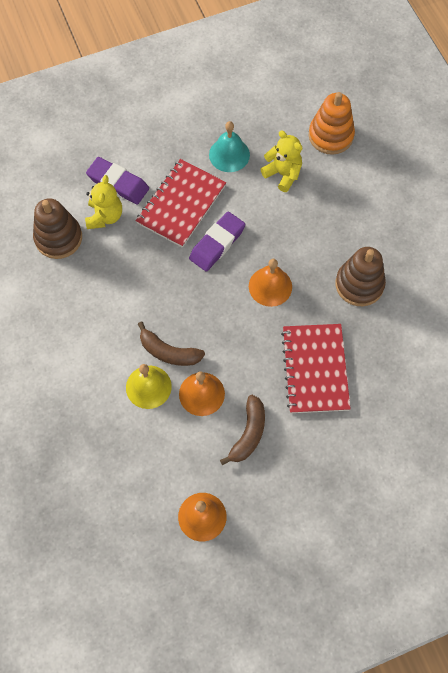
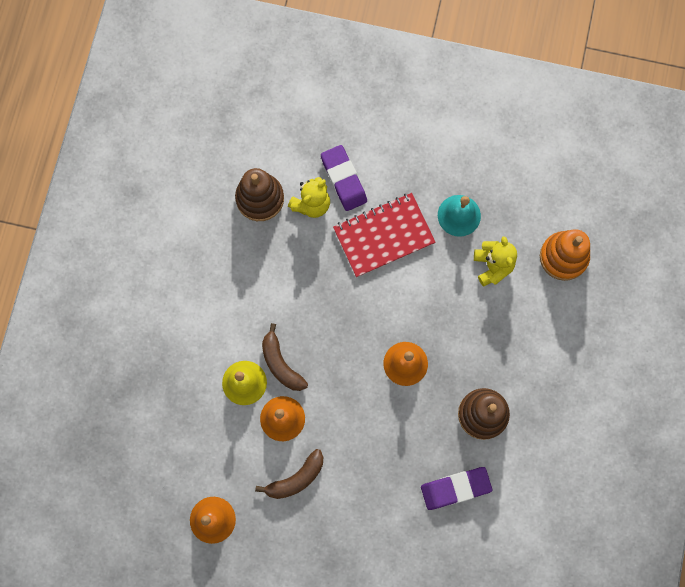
camera: 35 degrees right, 10 degrees up
(217, 244) = (388, 293): purple eraser -> purple eraser (455, 488)
(315, 369) = (389, 462): red notebook -> none

